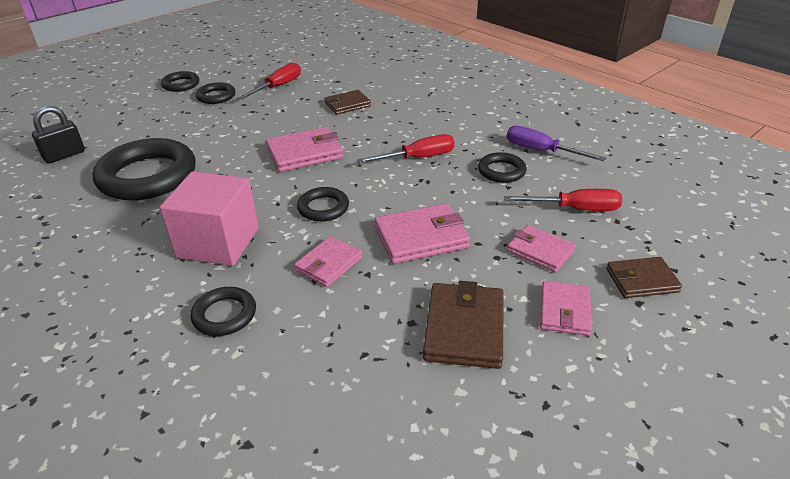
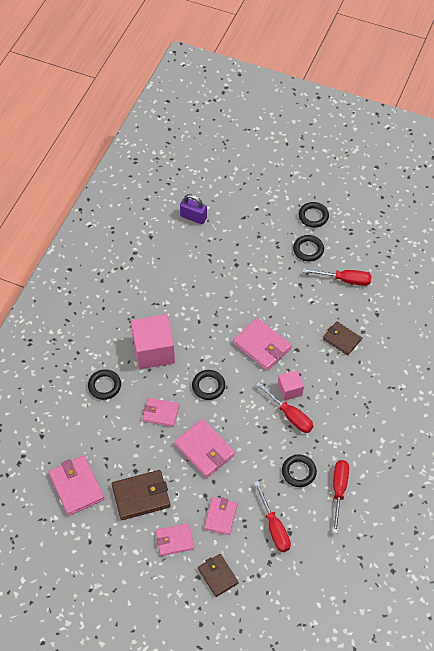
camera: 65 degrees right, 20 degrees up
(64, 155) = (193, 217): black padlock -> purple padlock
(147, 176) = (194, 276): black ring -> none
(382, 150) = (290, 390): none -> pink cube
(397, 418) = (76, 487): none -> pink wallet
(541, 151) = (339, 490): purple screwdriver -> red screwdriver

